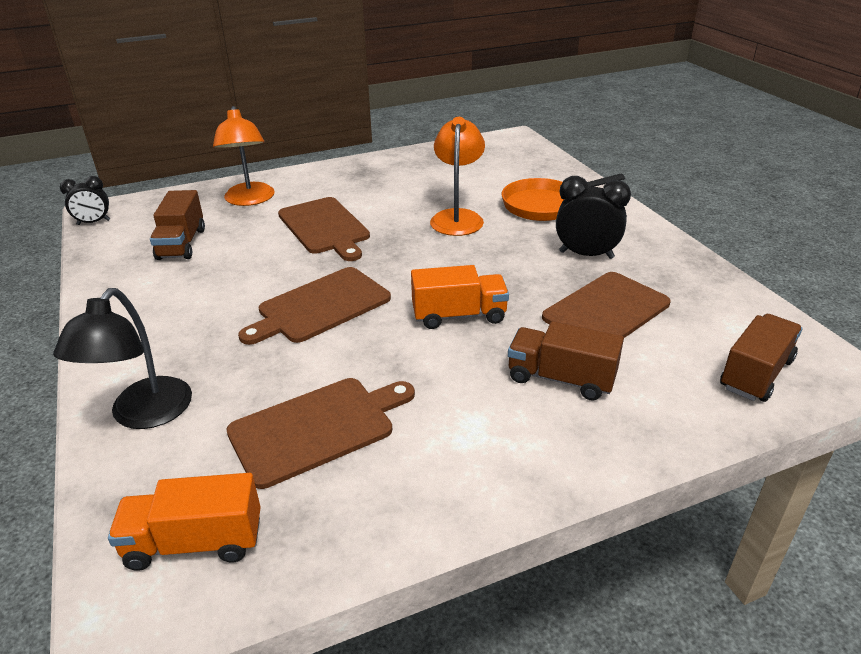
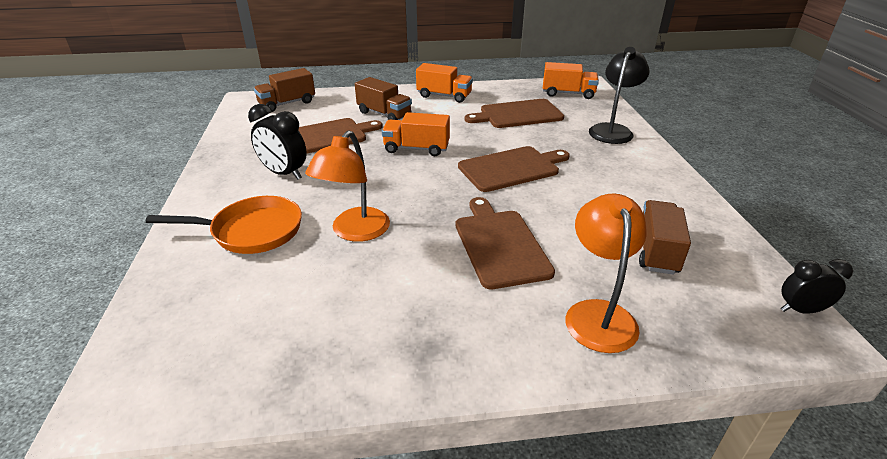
camera: 165 degrees left, 0 degrees up
(486, 465) = (444, 96): none -> orange truck

